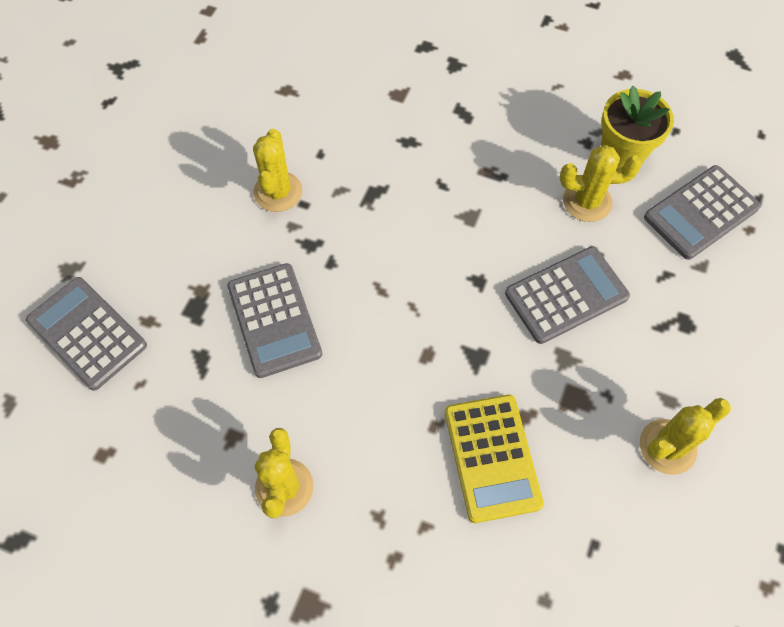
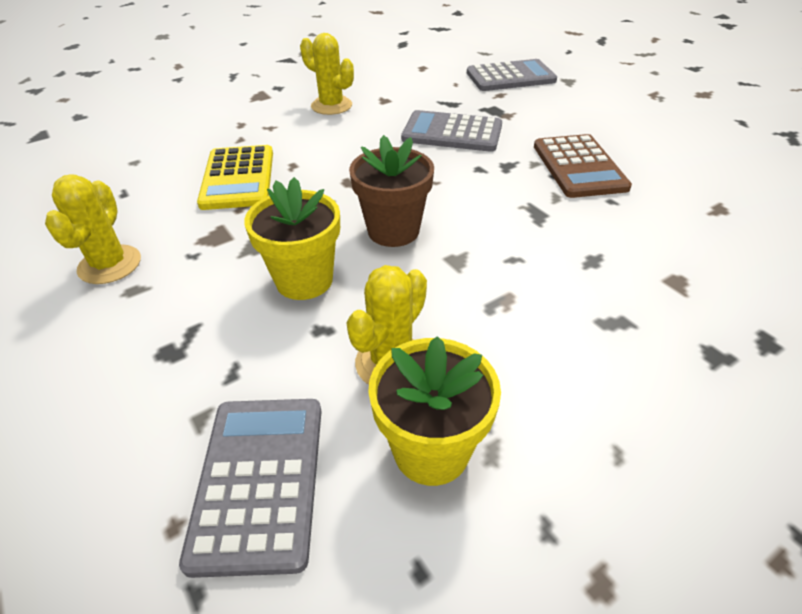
camera: 125 degrees right, 20 degrees down
(278, 192) = (579, 167): yellow cactus -> brown calculator
(468, 275) = (393, 231): none -> brown flower pot
(492, 457) = (238, 178): yellow calculator -> yellow calculator turned 120 degrees counterclockwise
(566, 295) = (304, 280): grey calculator -> yellow flower pot

